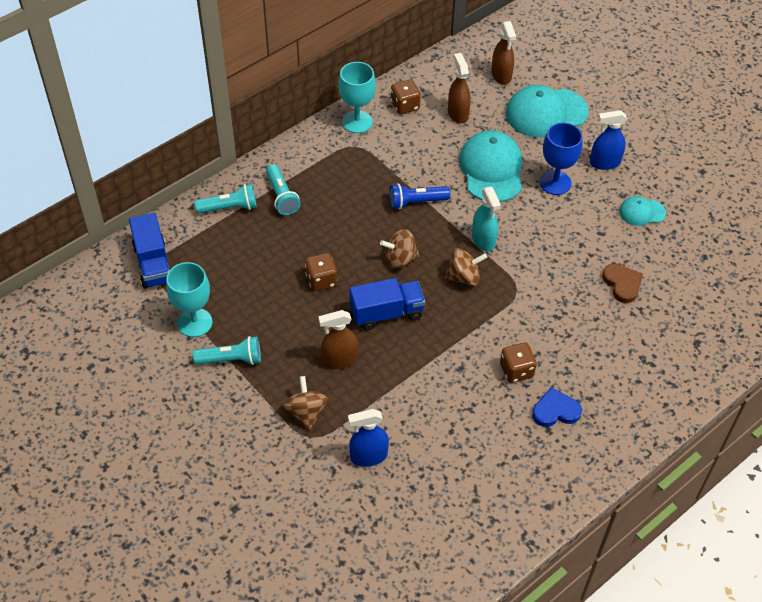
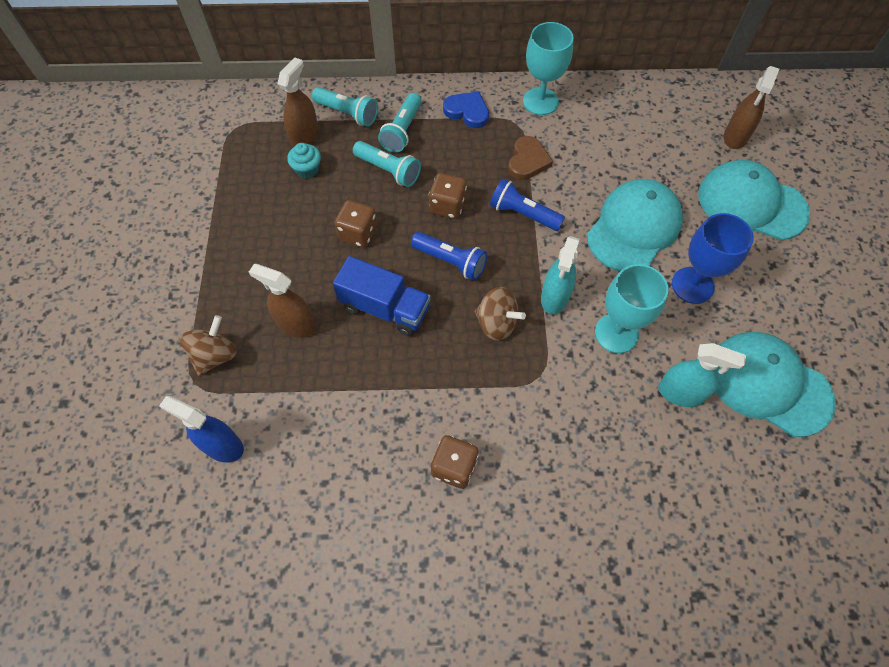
camera: 40 degrees right, 10 degrees up
(153, 264) = (236, 124): blue truck -> none
(194, 322) = (214, 200): turquoise goblet -> turquoise goblet (616, 333)
(231, 359) = (207, 255): turquoise flashlight -> turquoise flashlight (388, 171)
(241, 262) = (307, 169): none -> turquoise cupcake
(400, 259) = (451, 261): brown spinning top -> blue flashlight
(405, 106) = (603, 112): brown dice -> brown dice (447, 206)
(458, 113) = (651, 150): brown spray bottle -> brown spray bottle (305, 137)
(555, 411) = (452, 548): blue heart -> blue heart (467, 111)
(601, 247) = (680, 393): none -> turquoise spray bottle
(604, 163) = (772, 299): blue spray bottle -> none
(622, 284) = (667, 454): brown heart -> brown heart (528, 161)
(642, 212) = (768, 384): turquoise cap -> turquoise cap, size x1.92

